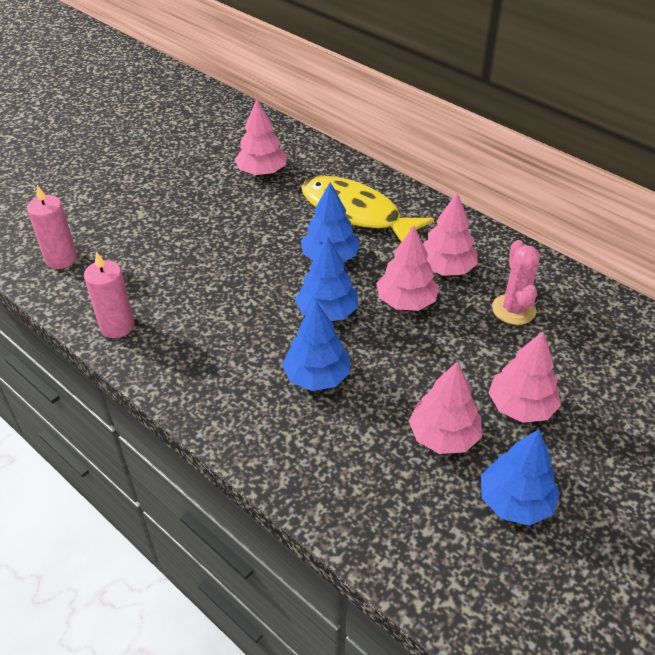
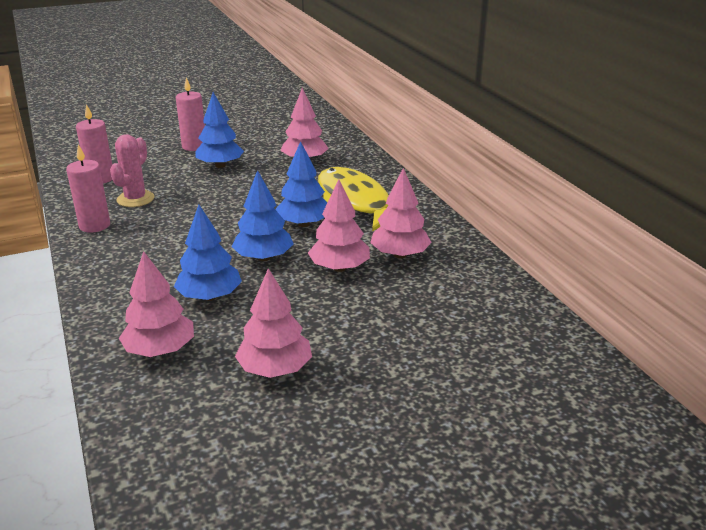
camera: 25 degrees right, 15 degrees down
(126, 182) = (194, 146): none -> pink candle
(513, 309) = (436, 299): pink cactus -> pink cactus (135, 199)
(515, 501) = (291, 439): blue tree -> blue tree (220, 165)
(521, 406) = (371, 370): pink tree -> pink tree (160, 350)

